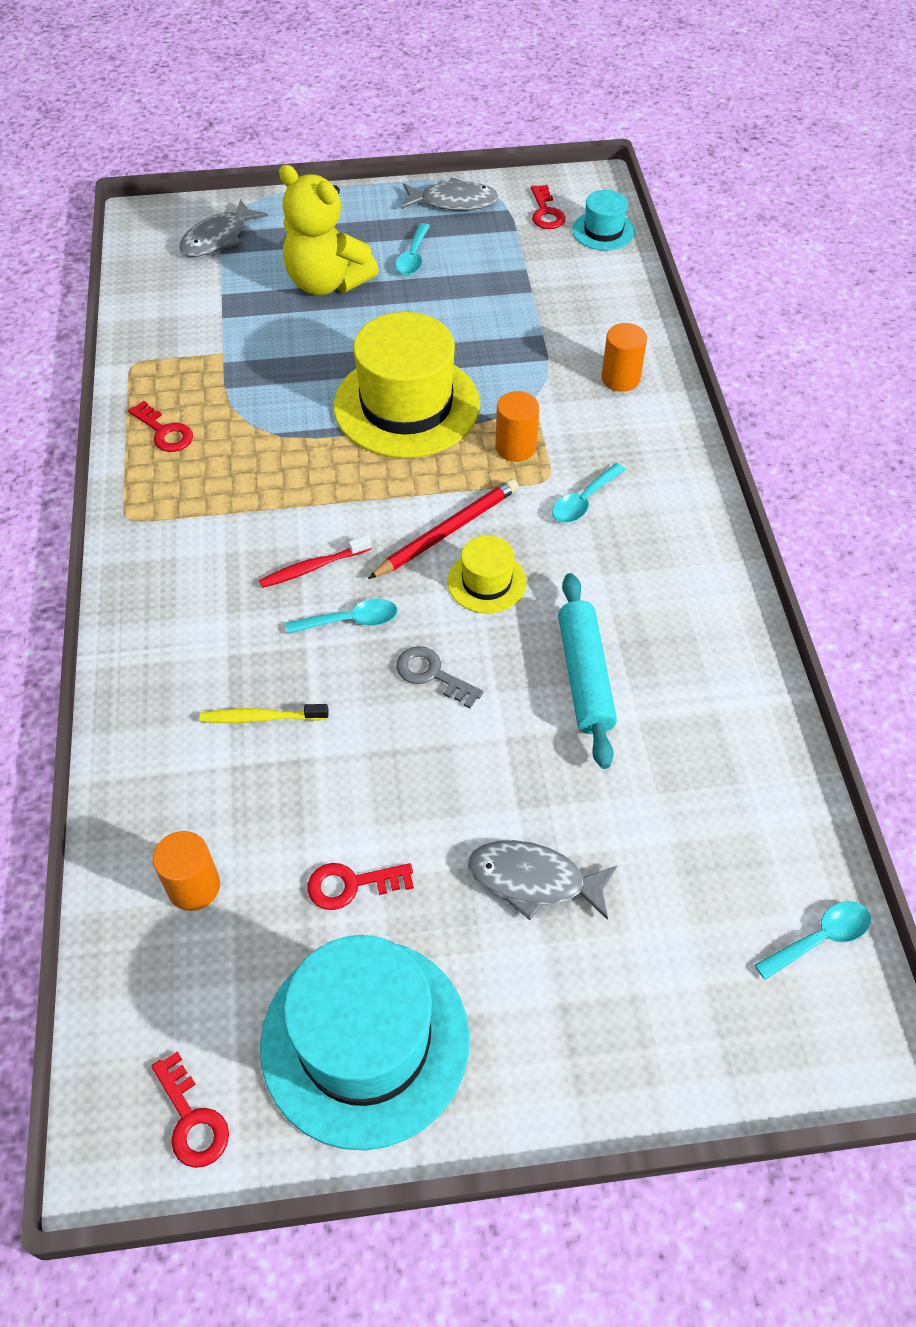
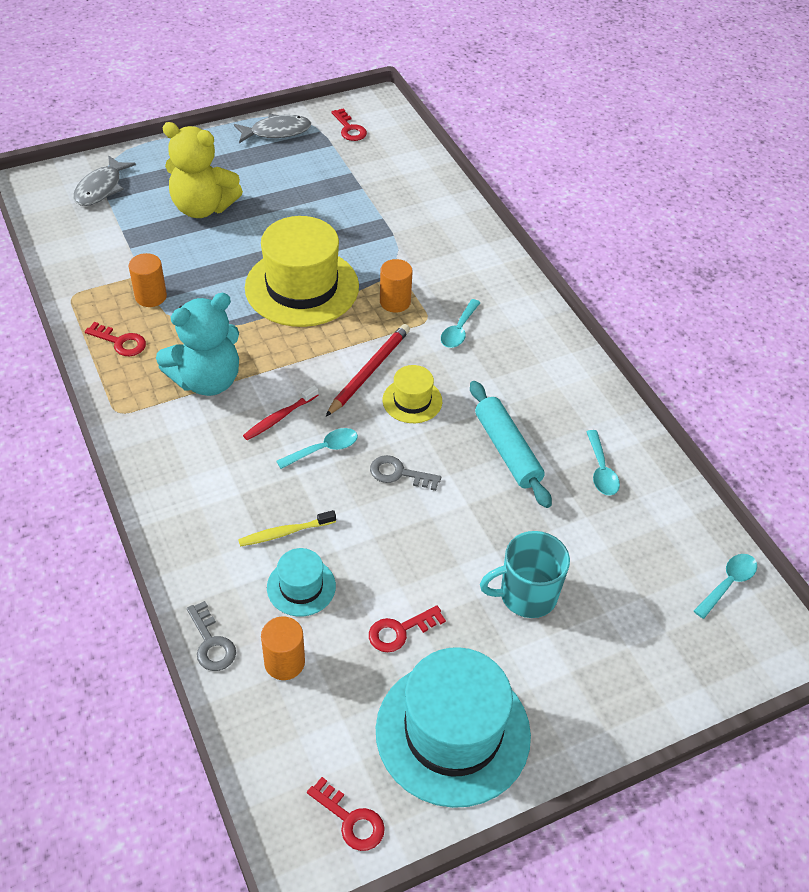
camera: 20 degrees left, 5 degrees down
(117, 837) = (211, 643): none -> grey key
(246, 501) = (207, 380): none -> turquoise teddy bear
(413, 257) = (262, 178): turquoise spoon -> turquoise spoon (601, 470)
(533, 880) = (526, 595): grey fish -> turquoise mug
(603, 231) = (397, 136): turquoise hat -> turquoise hat (301, 587)
(620, 378) = (451, 239): orange cylinder -> orange cylinder (151, 296)

